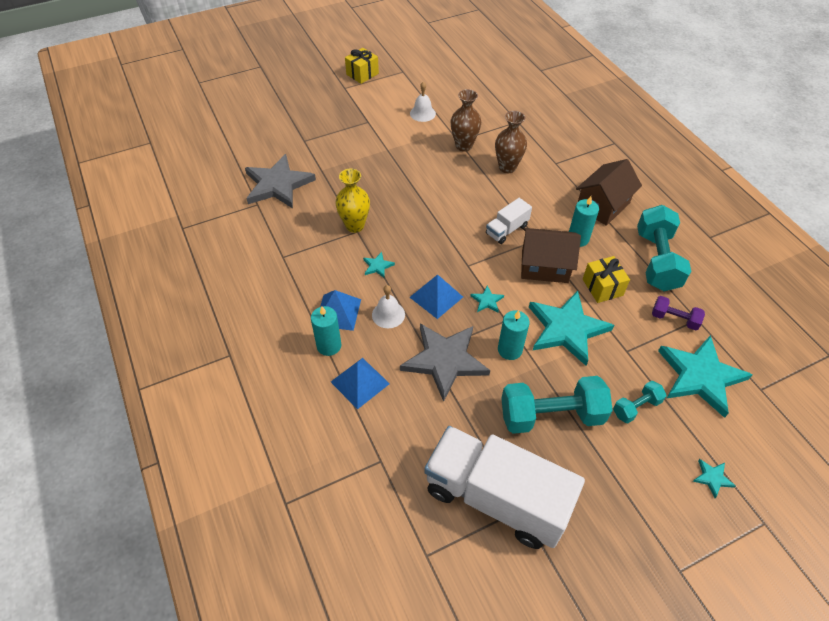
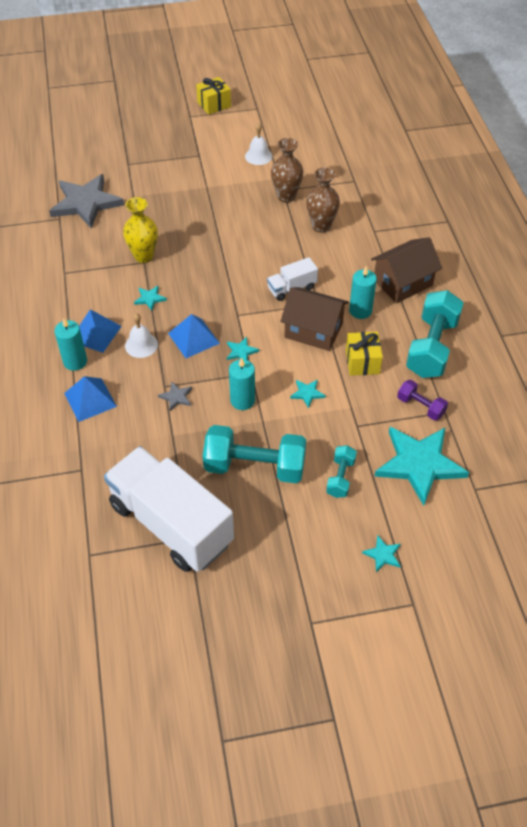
camera: 15 degrees right, 0 degrees up
(445, 360) = (176, 397): grey star -> grey star, size x0.41
(567, 329) = (307, 393): turquoise star -> turquoise star, size x0.41
(636, 407) = (340, 477): turquoise dumbbell -> turquoise dumbbell turned 60 degrees counterclockwise

